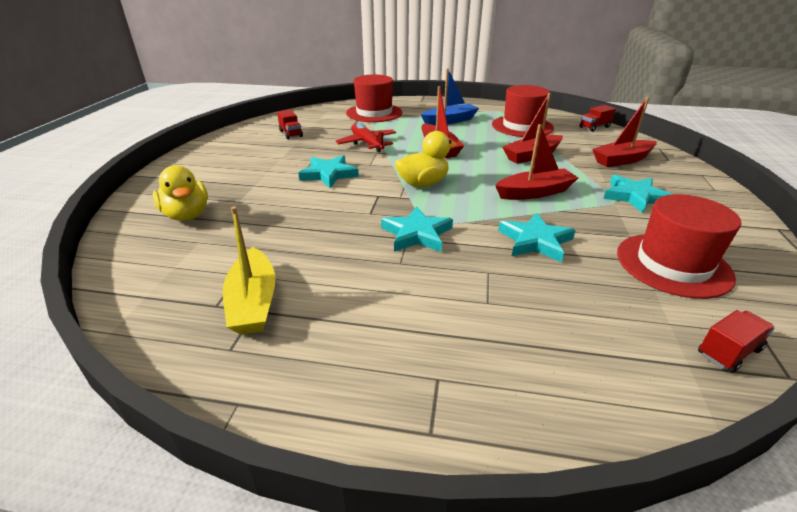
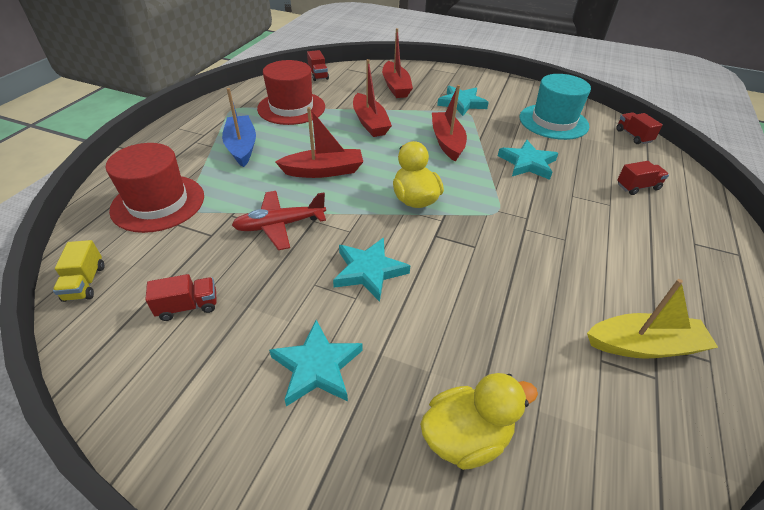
camera: 80 degrees left, 10 degrees up
(305, 112) = (85, 283): none -> yellow truck
(417, 234) = (517, 221): turquoise star -> turquoise star (317, 366)
(552, 335) = (637, 187): none -> red truck
(673, 264) = (553, 121): red hat -> turquoise hat

